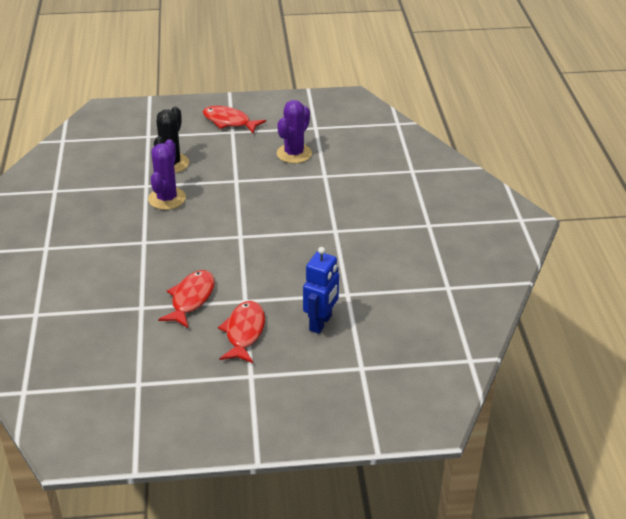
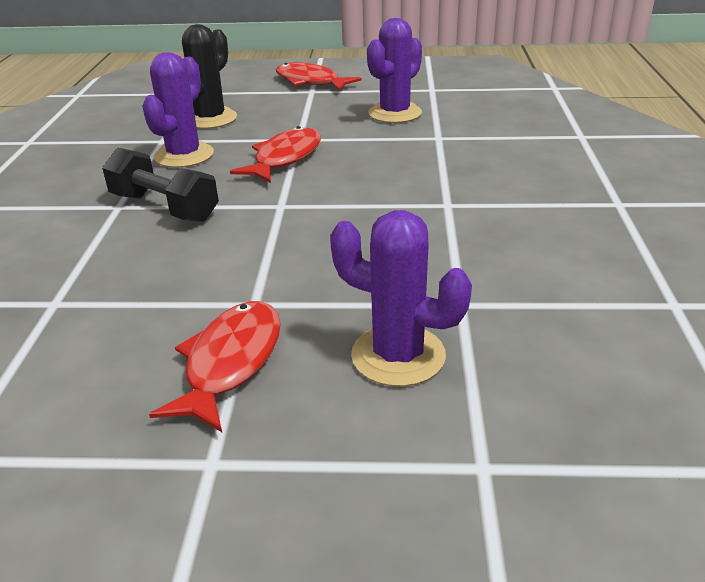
camera: 10 degrees right, 5 degrees down
(172, 241) = (164, 207): none -> black dumbbell
(191, 299) = (152, 294): red fish -> red fish (284, 158)
(321, 323) = (398, 355): blue robot -> purple cactus

